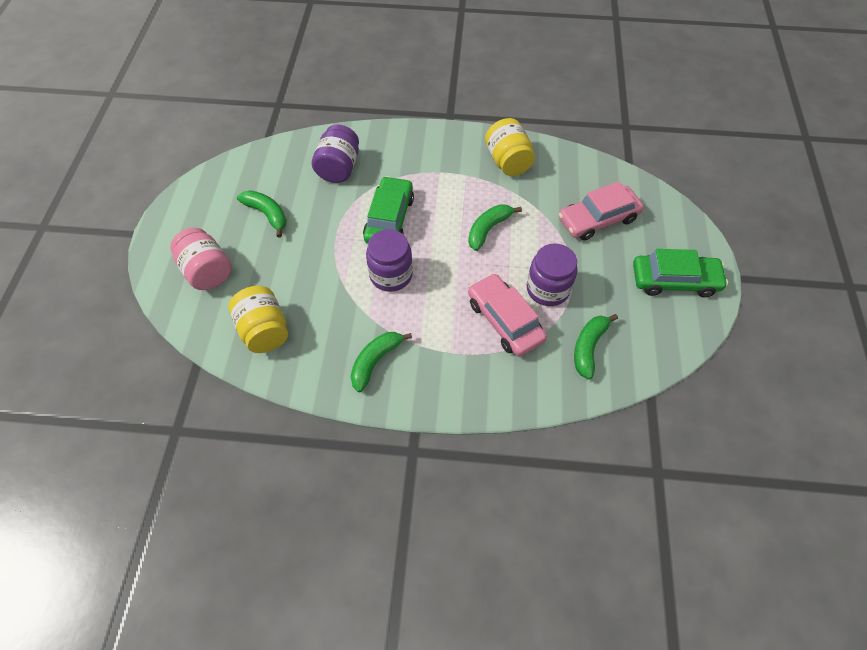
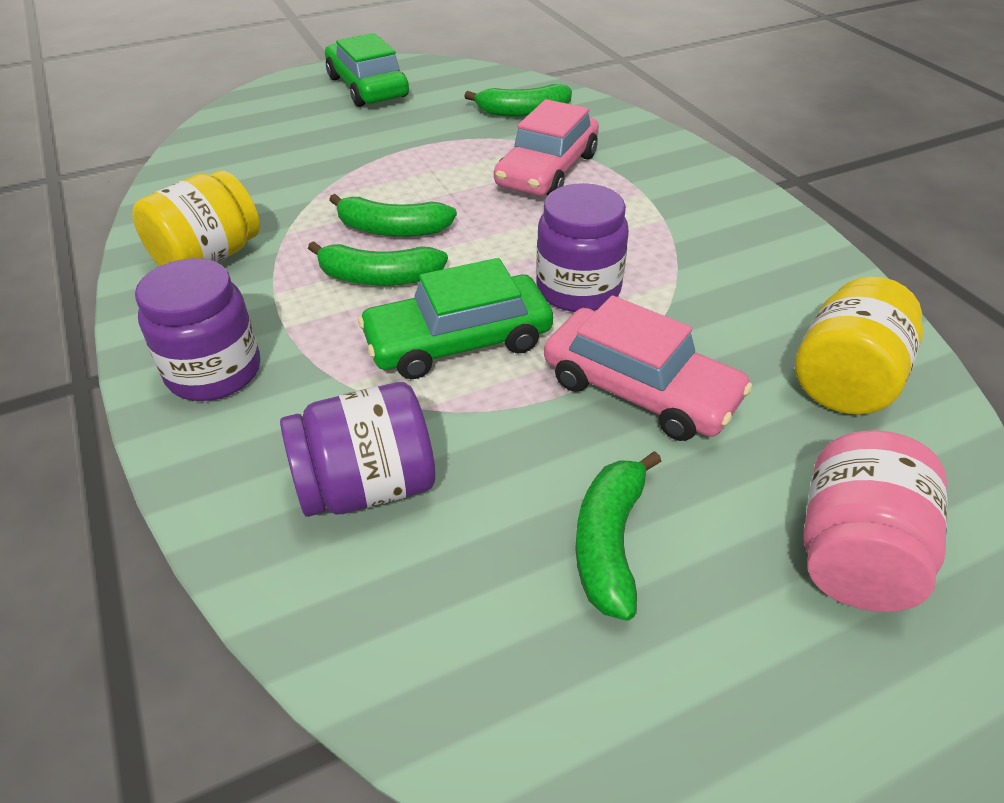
camera: 120 degrees left, 15 degrees down
(375, 361) = (736, 244): green banana -> green banana (379, 278)
(547, 289) = (462, 155): purple jar -> purple jar (214, 372)
(598, 219) = (297, 151): pink car -> pink car (640, 389)

